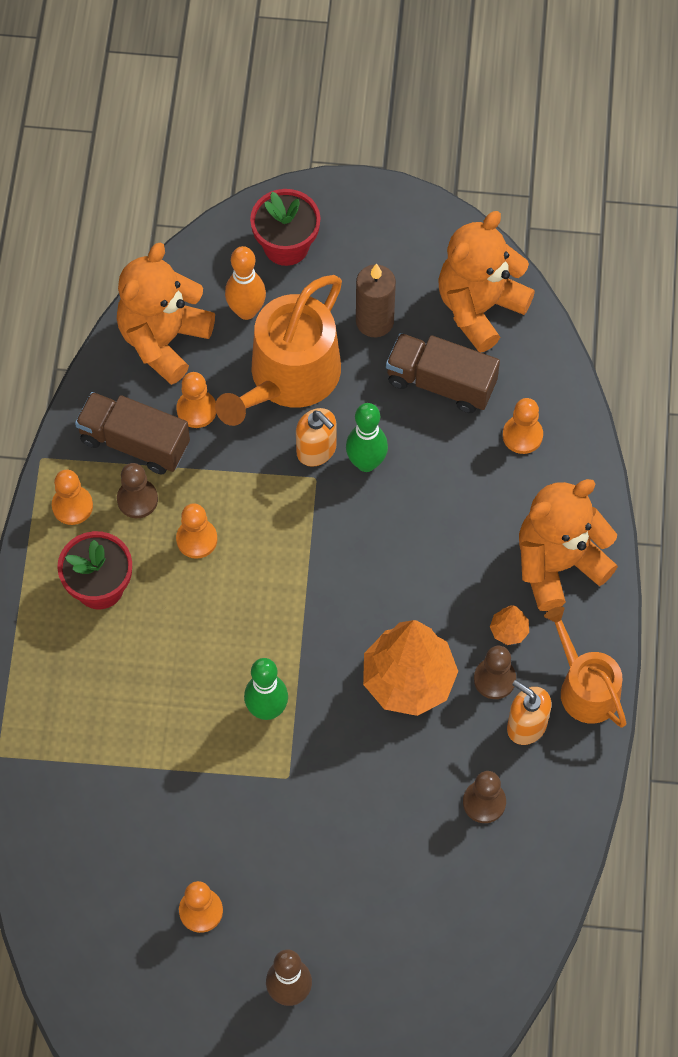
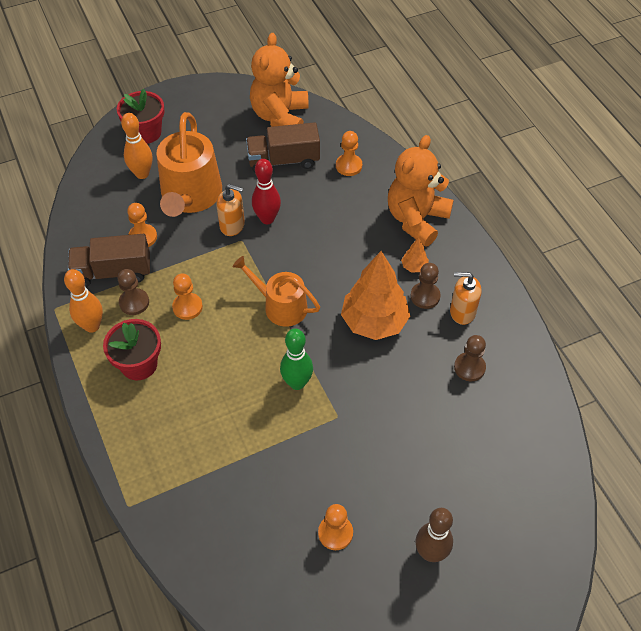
camera: 30 degrees left, 10 degrees down
(72, 506) = (92, 326): orange pawn -> orange bowling pin
(164, 340) = (98, 210): orange teddy bear -> none
(366, 463) = (267, 219): green bowling pin -> red bowling pin
(374, 321) = (223, 147): brown candle -> none
(585, 687) = (480, 275): orange watering can -> orange watering can (280, 306)

